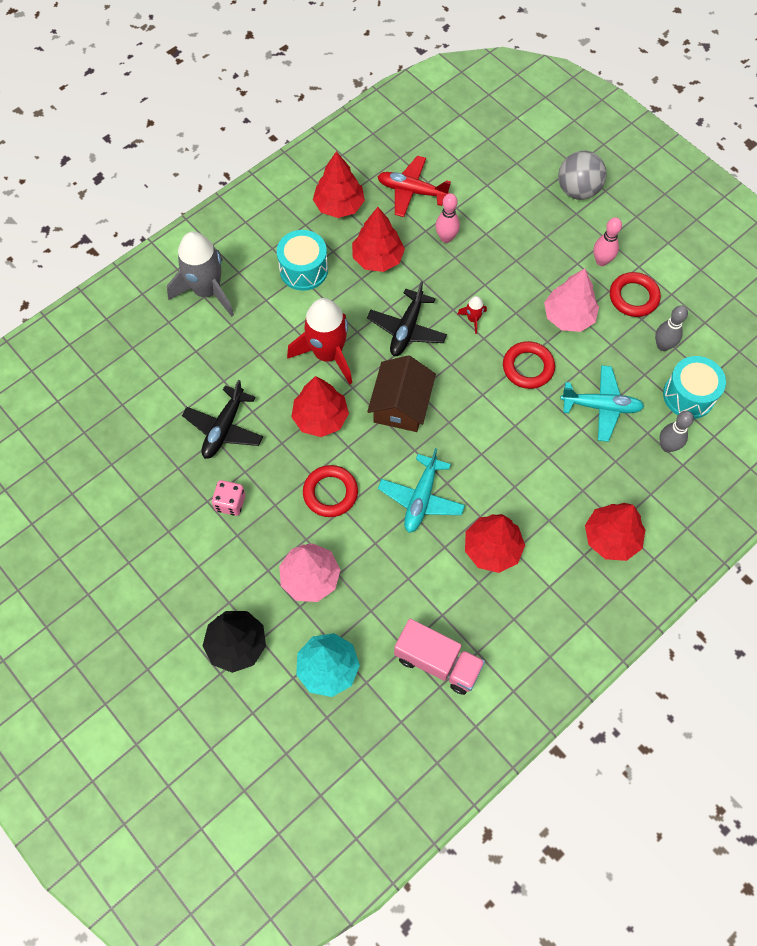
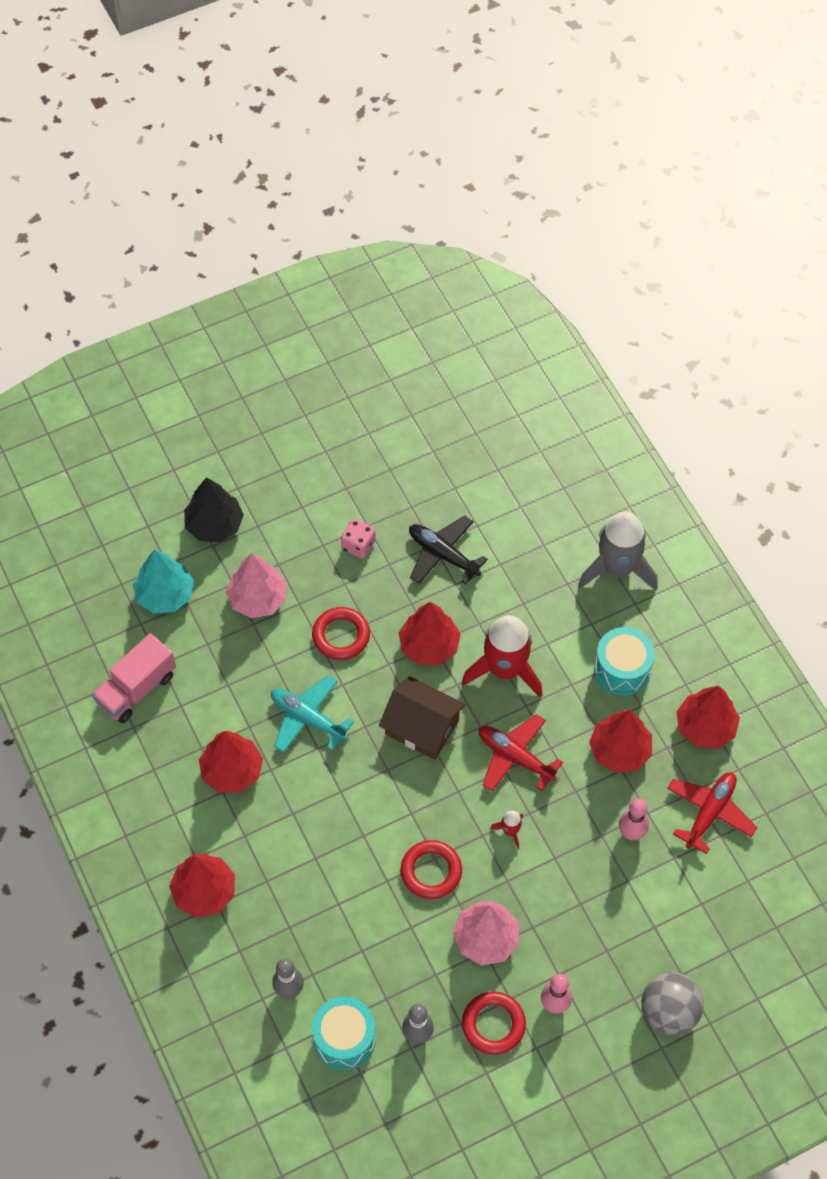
camera: 105 degrees right, 5 degrees down
(407, 329) = (515, 757): black plane -> red plane
(601, 406) = (359, 935): turquoise plane -> none

